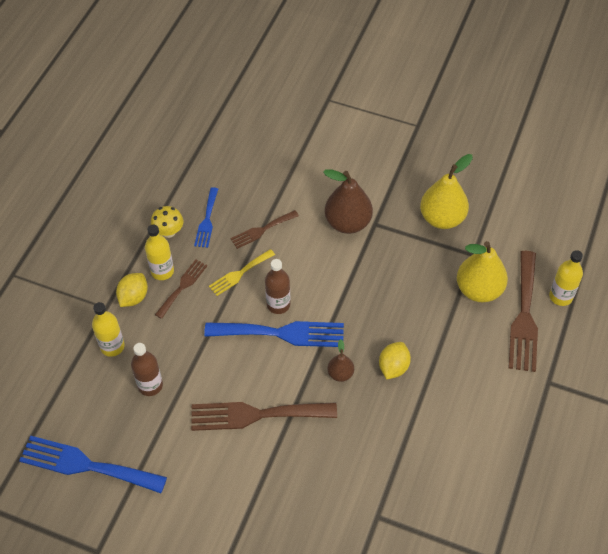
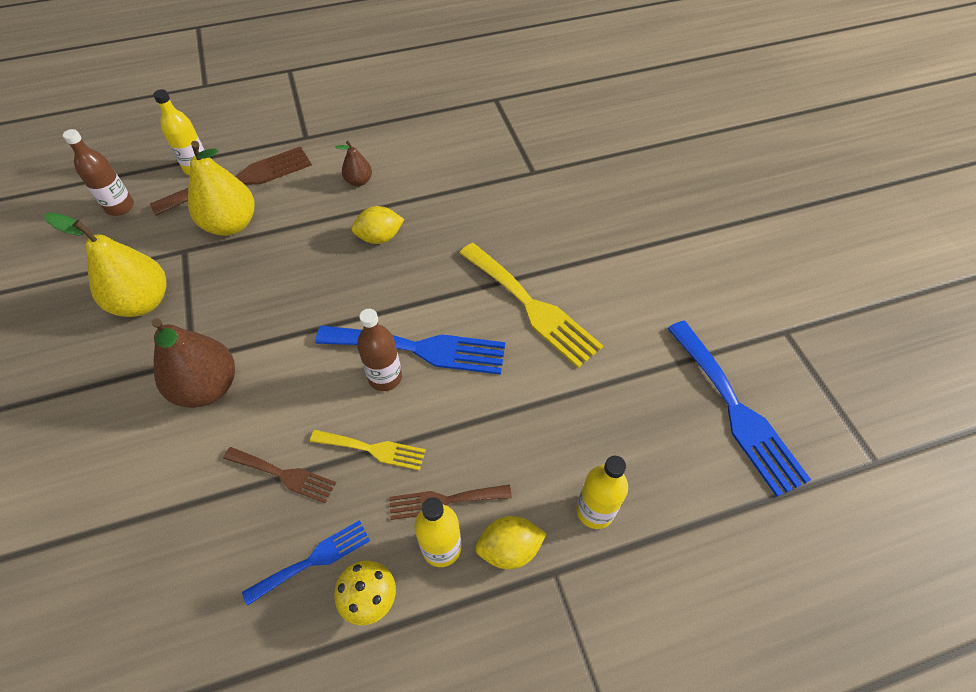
camera: 130 degrees left, 0 degrees up
(150, 385) = (597, 425): brown bottle -> brown bottle (120, 207)
(256, 415) = (532, 307): brown fork -> yellow fork
(281, 333) = (420, 349): blue fork -> blue fork turned 135 degrees clockwise
(340, 373) = (423, 271): brown pear -> brown pear (359, 181)

